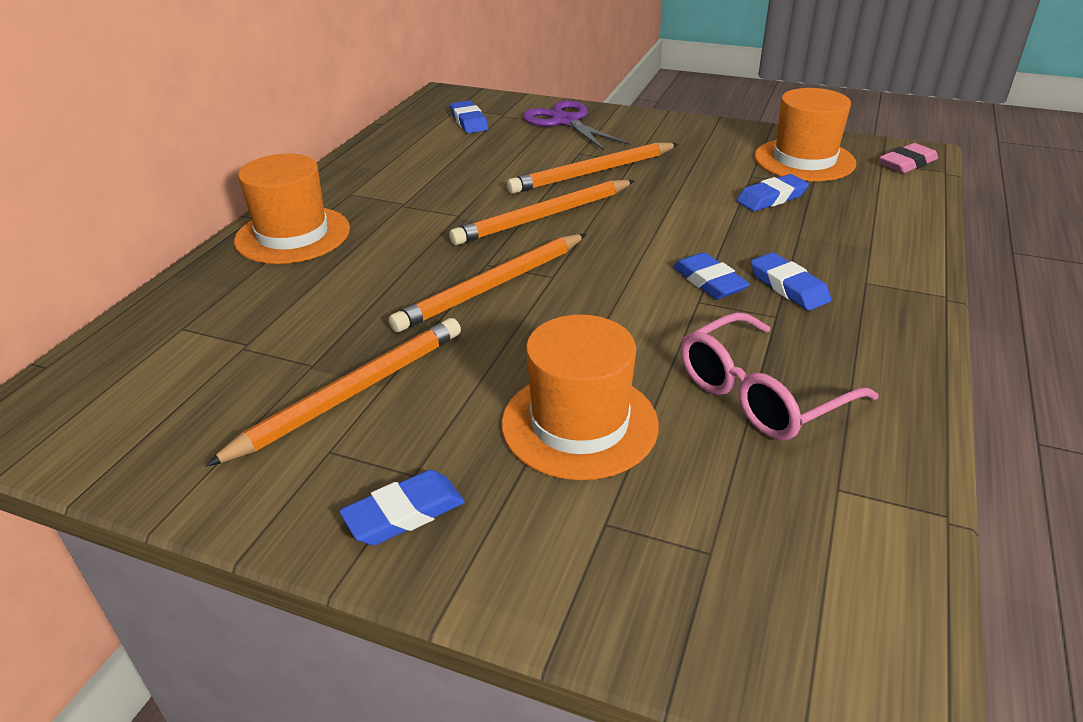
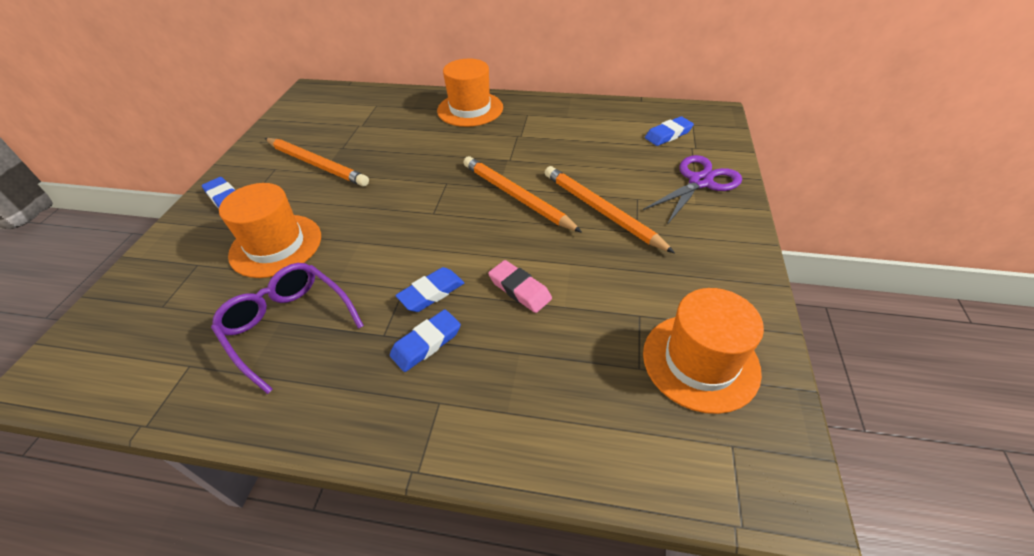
camera: 80 degrees right, 10 degrees up
(492, 286) = (418, 190): orange pencil -> none
(761, 394) = (288, 326): pink glasses -> purple glasses
(771, 198) = (592, 331): blue eraser -> none
(907, 163) = (745, 477): pink eraser -> pink eraser (519, 289)

